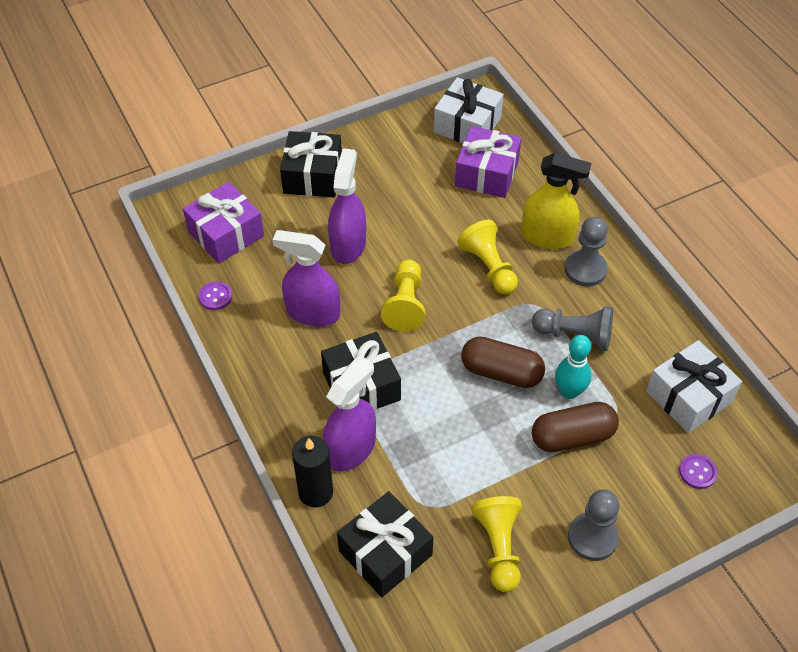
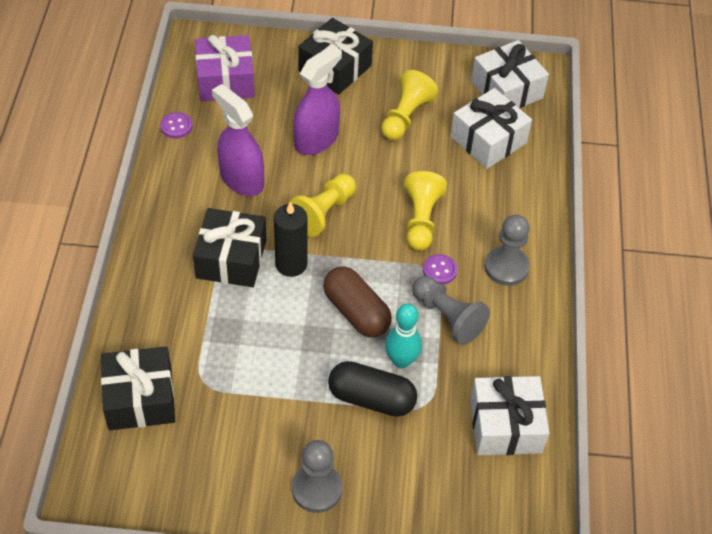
camera: 30 degrees right, 0 degrees up
(316, 492) = (126, 320): black candle -> black candle (291, 264)
(351, 449) = (181, 303): purple spray bottle -> none
(486, 173) = (488, 140): purple gift -> white gift
(499, 547) = (232, 449): yellow pawn -> yellow pawn (405, 116)
(547, 237) = (496, 221): yellow spray bottle -> none
(572, 436) = (371, 398): brown capsule -> black capsule
(697, 472) = (456, 492): purple button -> purple button (439, 270)

